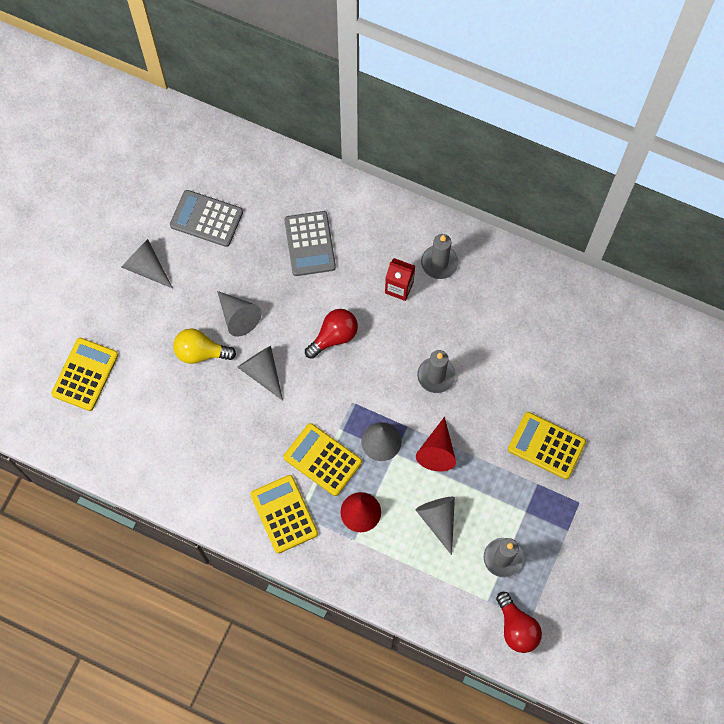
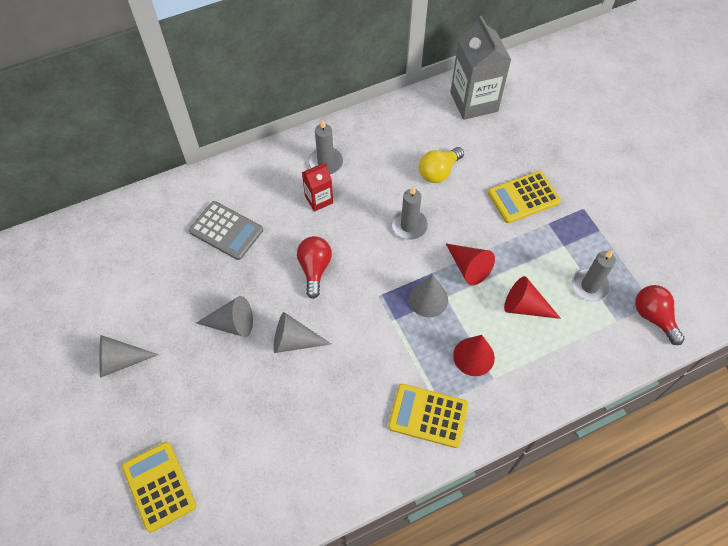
camera: 50 degrees left, 10 degrees down
(201, 352) = (233, 374): yellow light bulb -> yellow light bulb (438, 172)
(206, 218) = (130, 285): grey calculator -> none
(322, 459) = (406, 351): yellow calculator -> none
(438, 520) = (525, 306): grey cone -> red cone
(516, 628) = (653, 317): red light bulb -> red light bulb turned 135 degrees counterclockwise
(615, 331) = (474, 102): none -> grey carton

